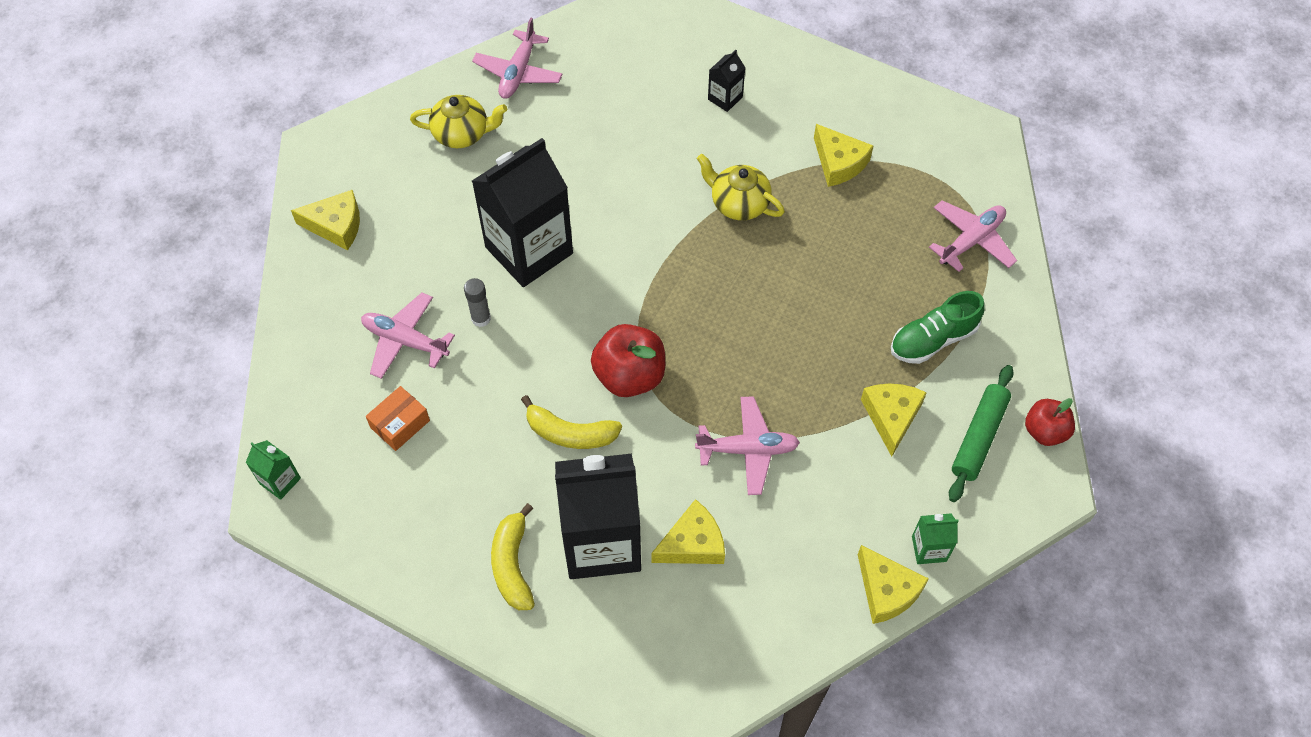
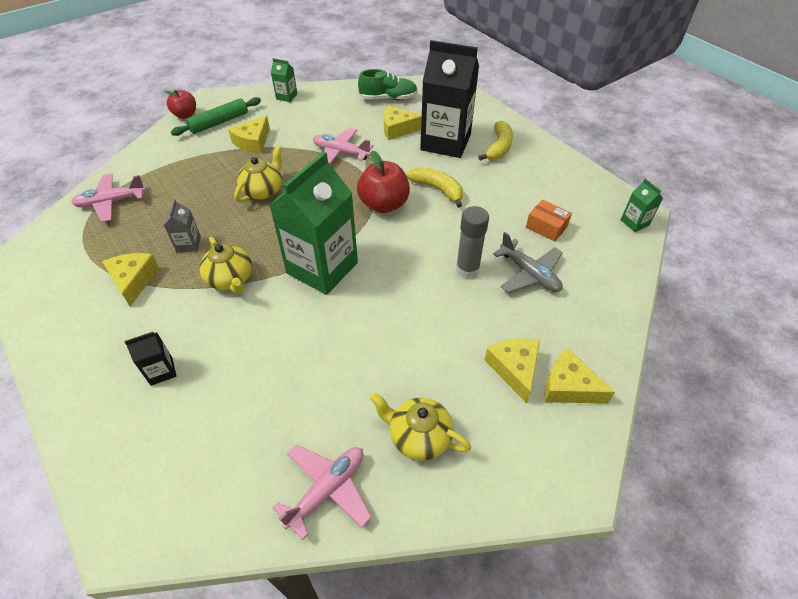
camera: 155 degrees left, 10 degrees down
(400, 424) = (546, 227): orange box -> orange box turned 60 degrees clockwise
(405, 341) = (529, 274): pink plane -> grey plane
(481, 318) = (467, 269): grey glue stick -> grey glue stick, size x1.53
(529, 250) = (409, 303): black carton -> none
(649, 255) = (322, 268): none -> green carton
(802, 334) = (263, 190): none -> yellow teapot
(823, 224) = (188, 244): none -> grey carton
(886, 591) = (319, 91): yellow cheese -> yellow cheese (514, 369)
(933, 339) = (194, 165): green shoe -> green shoe (388, 98)

